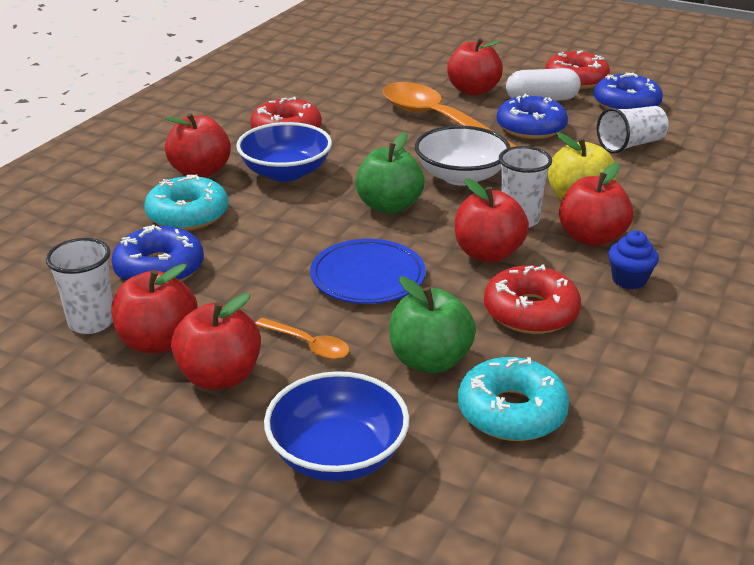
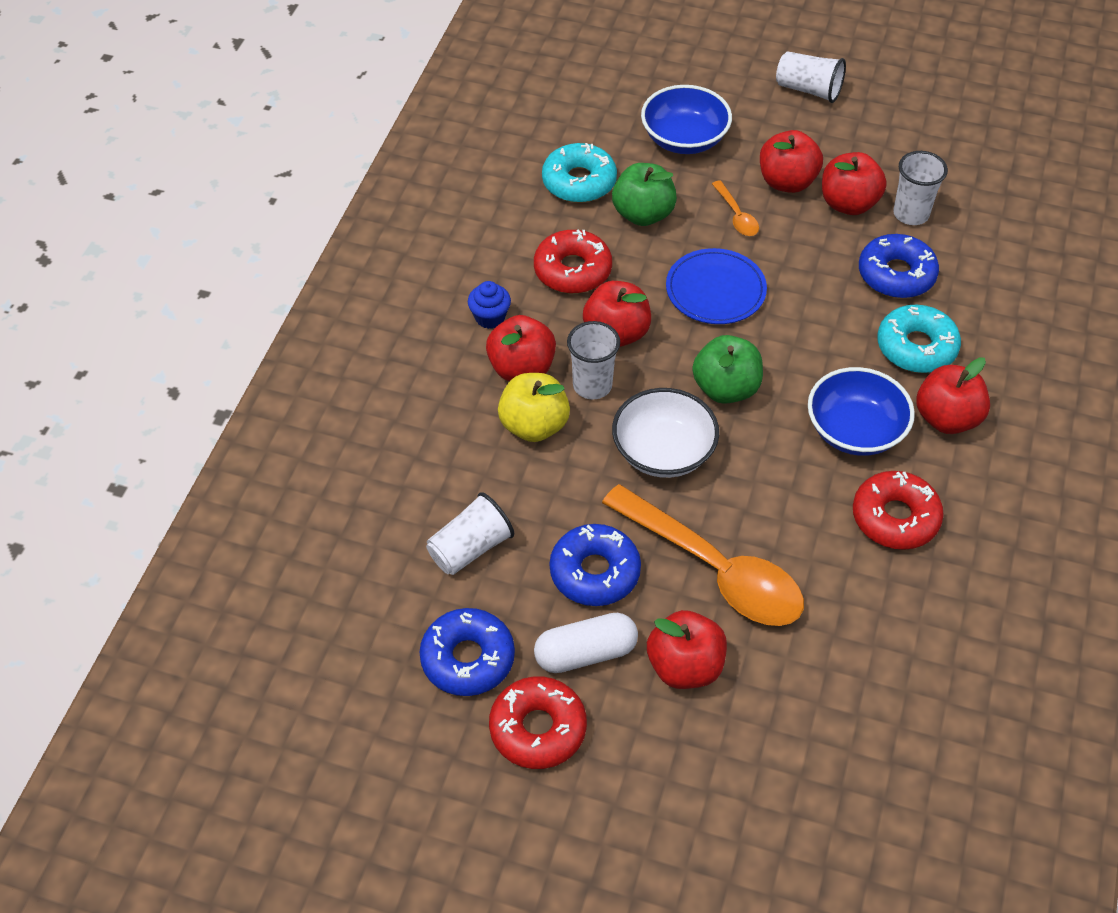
camera: 170 degrees right, 20 degrees up
(95, 513) = (808, 90): none -> white cup
(308, 345) = (736, 215): orange spoon -> orange spoon turned 135 degrees counterclockwise

